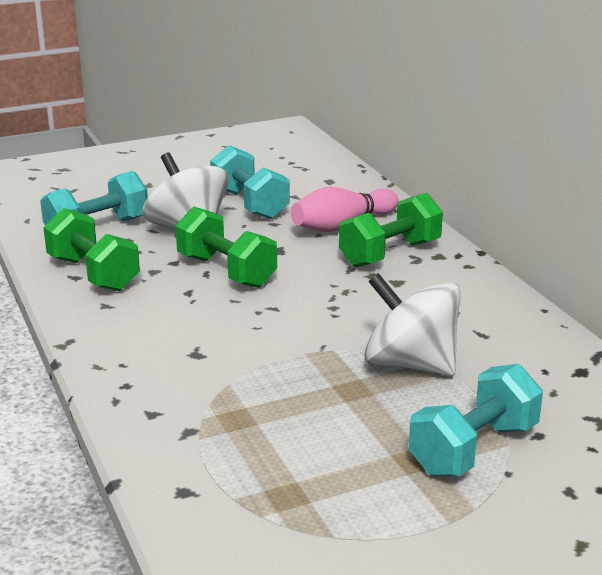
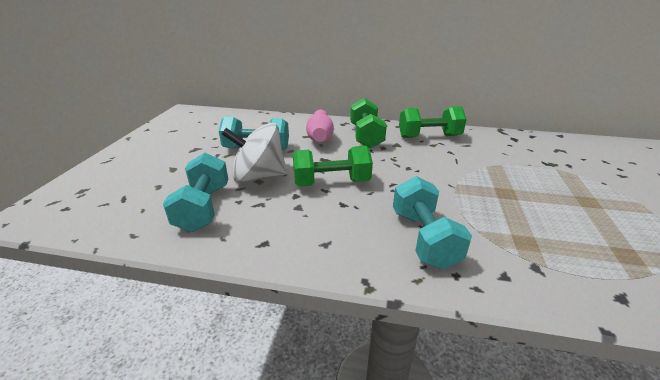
camera: 55 degrees left, 5 degrees up
(93, 274) = (271, 233): green dumbbell -> green dumbbell (429, 137)
(410, 364) = (487, 169): white spinning top -> none
(473, 449) = (580, 183): turquoise dumbbell -> turquoise dumbbell (424, 238)

